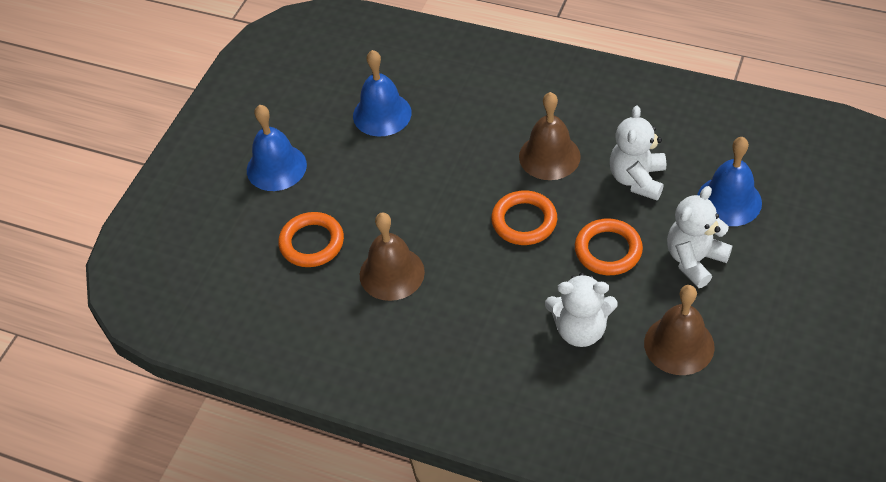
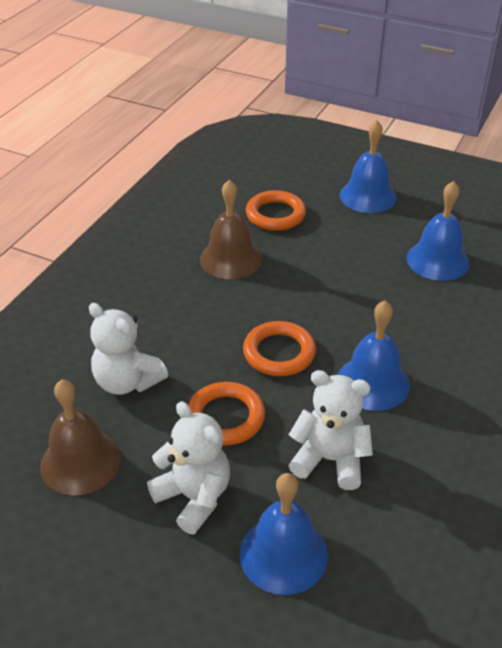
camera: 90 degrees right, 10 degrees down
(549, 156) = (372, 383): brown bell -> blue bell
(580, 329) = (127, 382): white teddy bear -> white teddy bear turned 60 degrees counterclockwise

